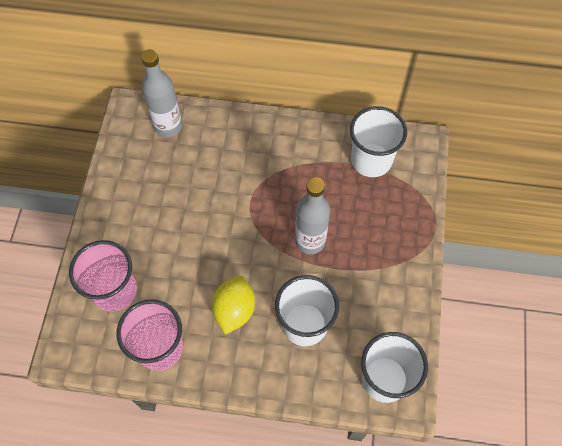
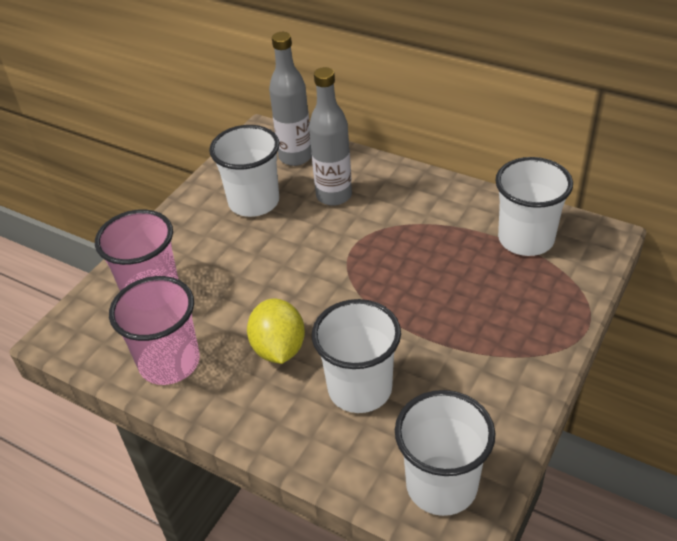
camera: 25 degrees right, 20 degrees down
(155, 181) = (254, 202): none -> white cup
(234, 310) = (278, 348): yellow lemon -> yellow lemon turned 45 degrees counterclockwise
(310, 241) = (409, 302): grey bottle -> grey bottle (334, 196)

